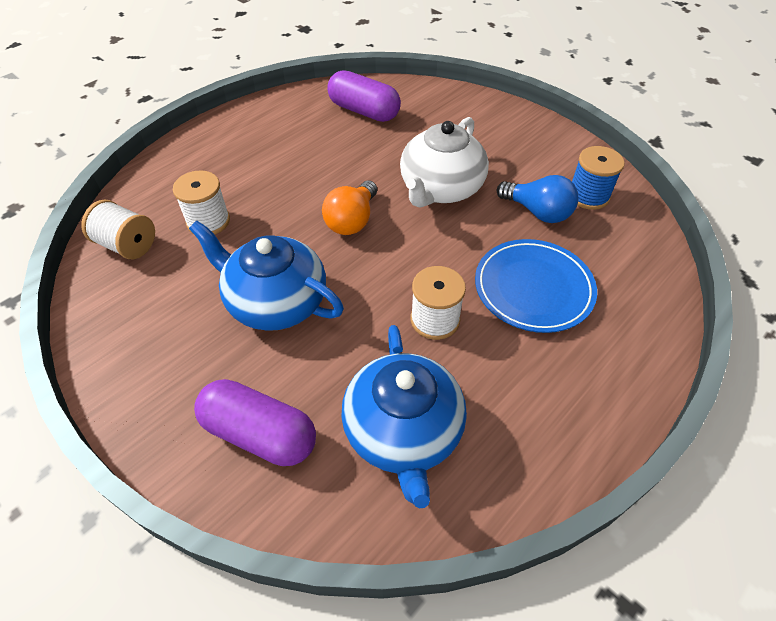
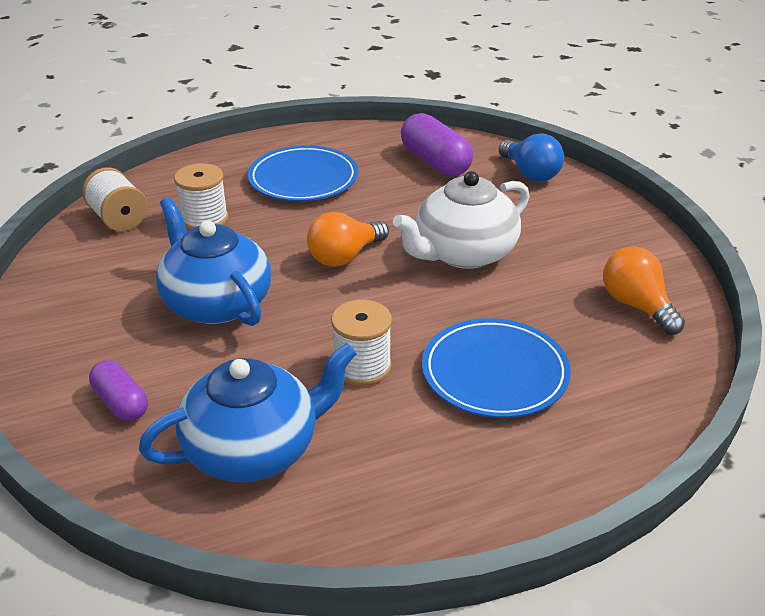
camera: 25 degrees right, 15 degrees down
(259, 433) = (121, 403): purple capsule -> purple capsule, size x0.61
(267, 156) = (303, 179): none -> blue plate
(403, 432) = (254, 449): blue teapot -> blue teapot turned 135 degrees counterclockwise
(537, 212) = (560, 304): blue light bulb -> blue light bulb (530, 173)
(588, 196) = (637, 306): blue spool -> orange light bulb

